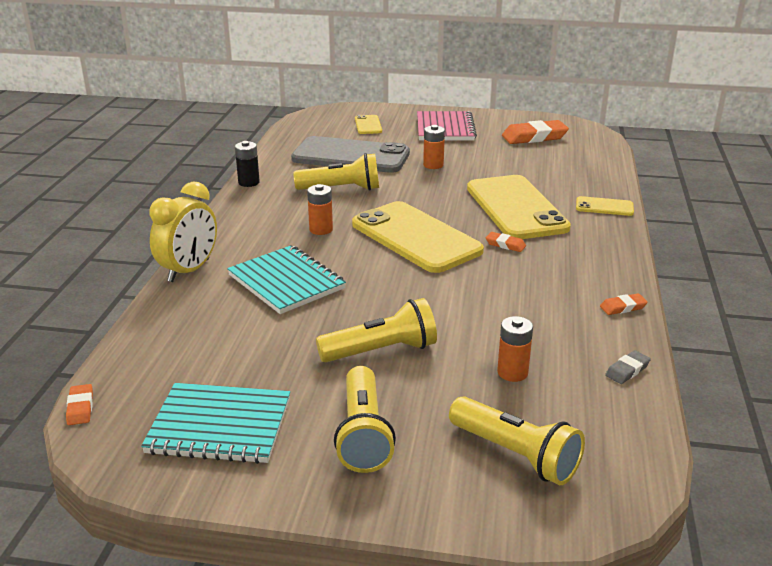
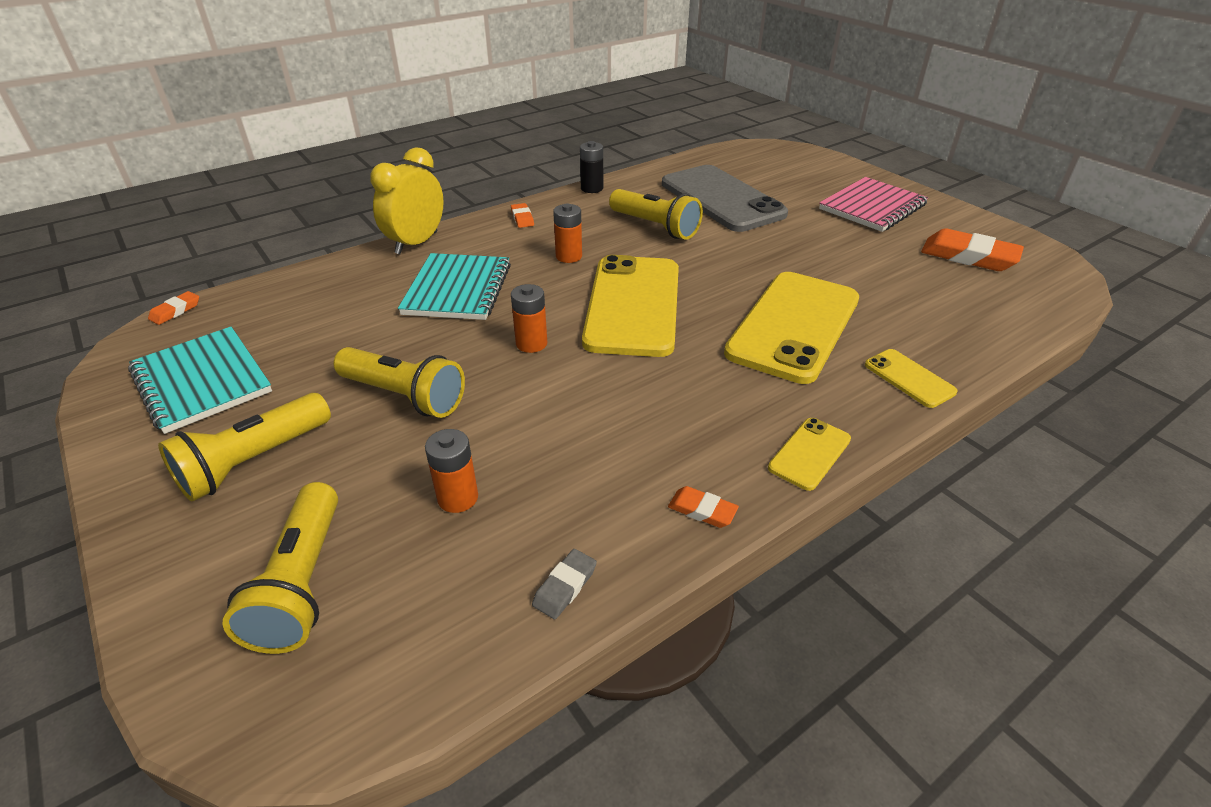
camera: 45 degrees right, 10 degrees up
(189, 270) = (416, 243): yellow clock -> yellow clock turned 135 degrees clockwise
(368, 125) = (795, 175): yellow phone -> yellow phone (810, 454)
(433, 165) = (787, 240): orange battery -> orange battery (531, 343)
(505, 245) = (706, 359): orange eraser -> orange eraser (522, 218)
(627, 370) = (565, 586): grey eraser -> grey eraser turned 60 degrees counterclockwise

